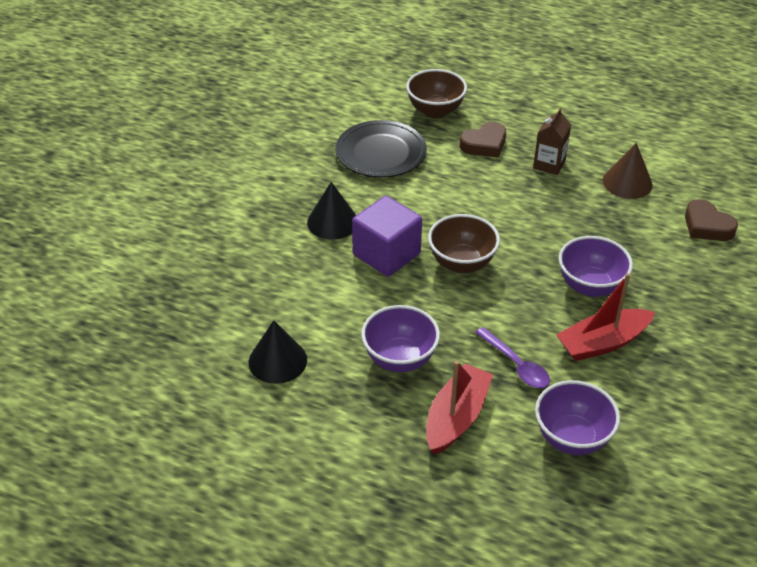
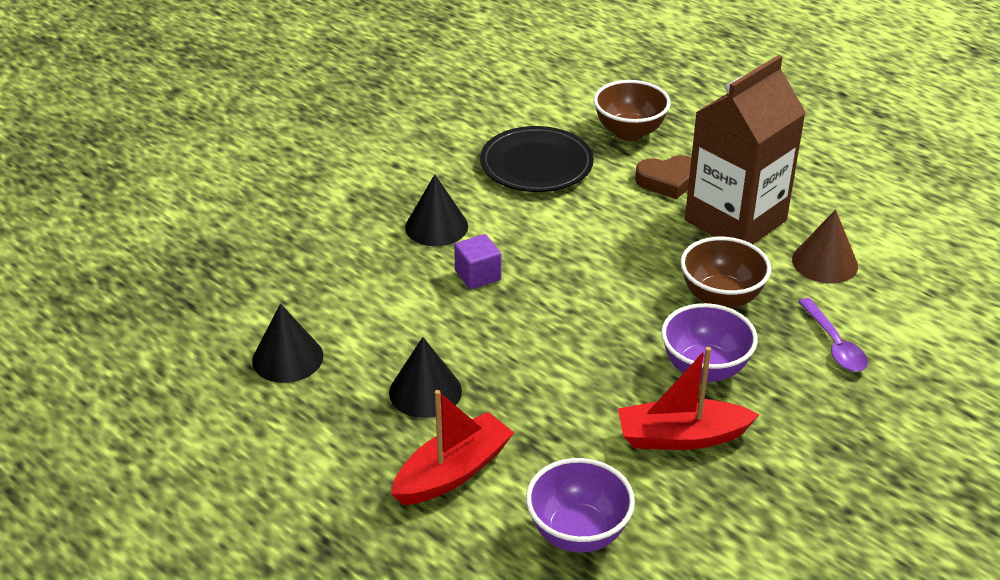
camera: 20 degrees right, 5 degrees down
(386, 254) = (478, 275): purple cube -> purple cube, size x0.58
(400, 359) = (425, 391): purple bowl -> black cone
(461, 263) = (560, 306): brown bowl -> brown bowl (721, 298)
(516, 365) = (559, 434): purple spoon -> purple spoon (834, 344)
(549, 164) = (735, 220): brown carton -> brown carton, size x2.21
(707, 226) = (901, 336): brown heart -> none

